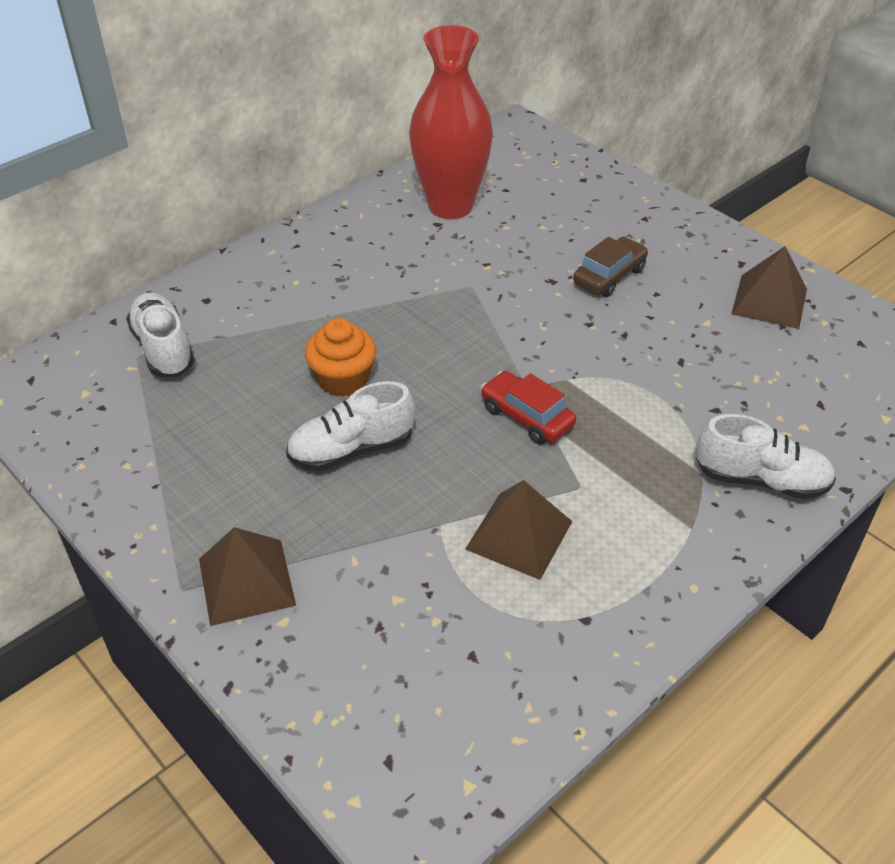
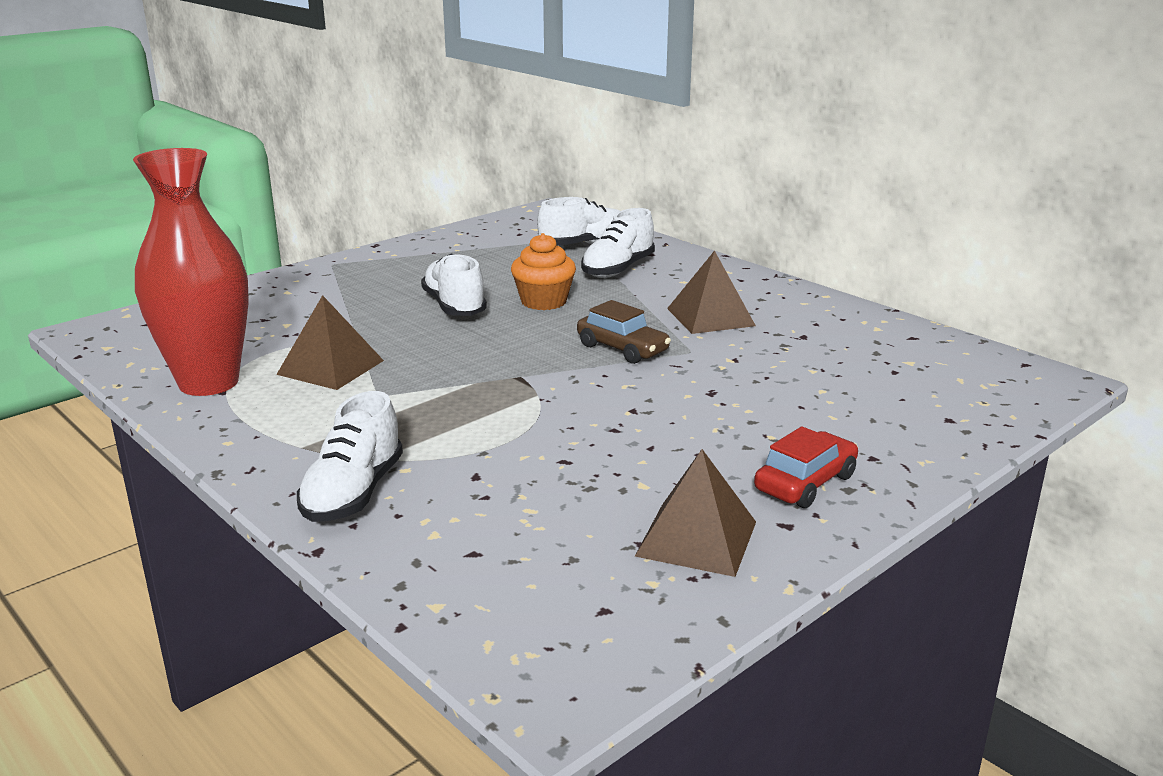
camera: 90 degrees right, 20 degrees down
(246, 581) = (329, 280): brown pyramid -> brown pyramid (710, 317)
(253, 325) = (618, 269): none -> white shoe
(450, 206) = (841, 342): red vase -> red vase (208, 383)
(526, 417) = (482, 374): red car -> red car (805, 483)
(609, 276) = (728, 426): brown car -> brown car (622, 349)

